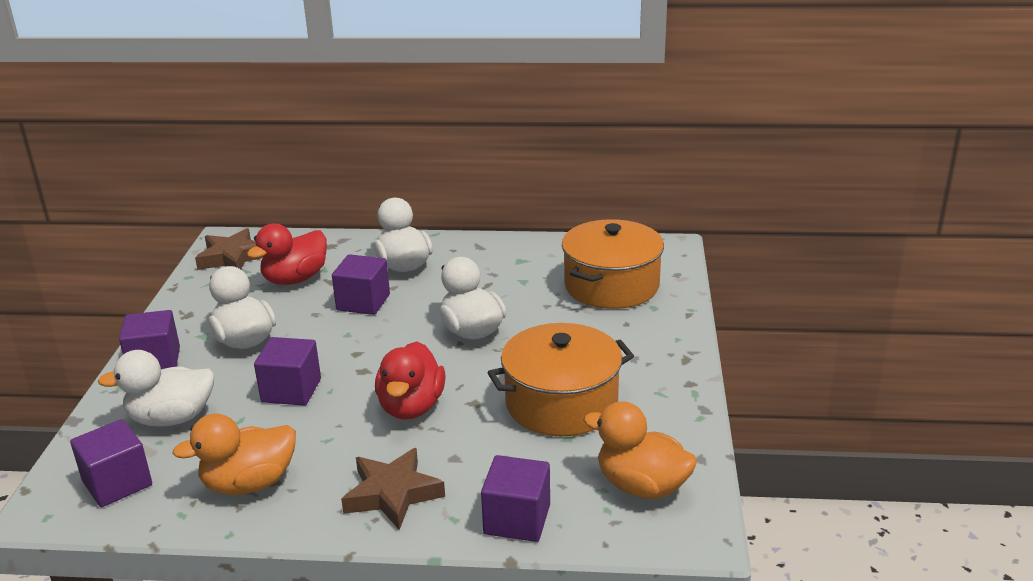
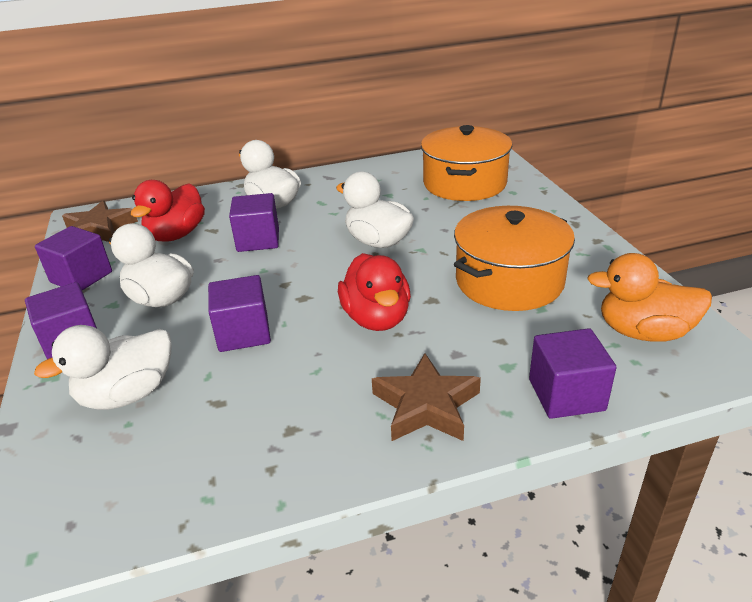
camera: 20 degrees left, 5 degrees up
(117, 483) = (104, 486): purple cube -> purple cube (81, 277)
(249, 484) = (264, 440): orange duck -> none

